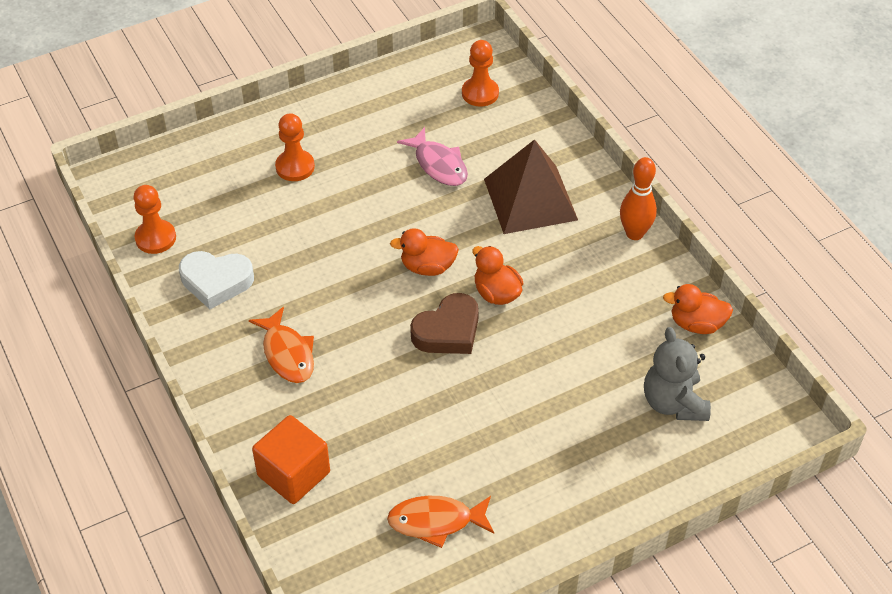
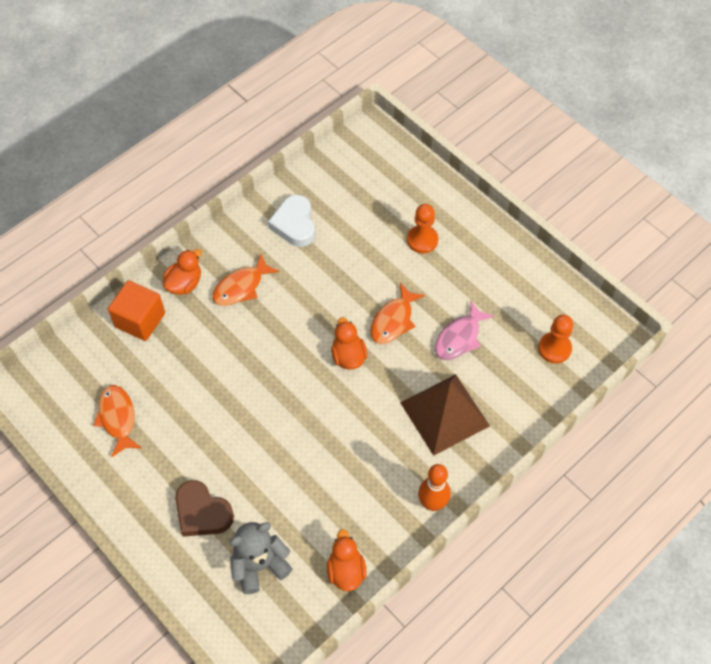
camera: 75 degrees right, 10 degrees up
(155, 238) = (324, 176): orange pawn -> none
(394, 216) = (393, 320): none -> orange fish
(448, 331) = (289, 385): brown heart -> brown heart (202, 512)
(496, 293) = (336, 411): orange duck -> orange duck (184, 283)

